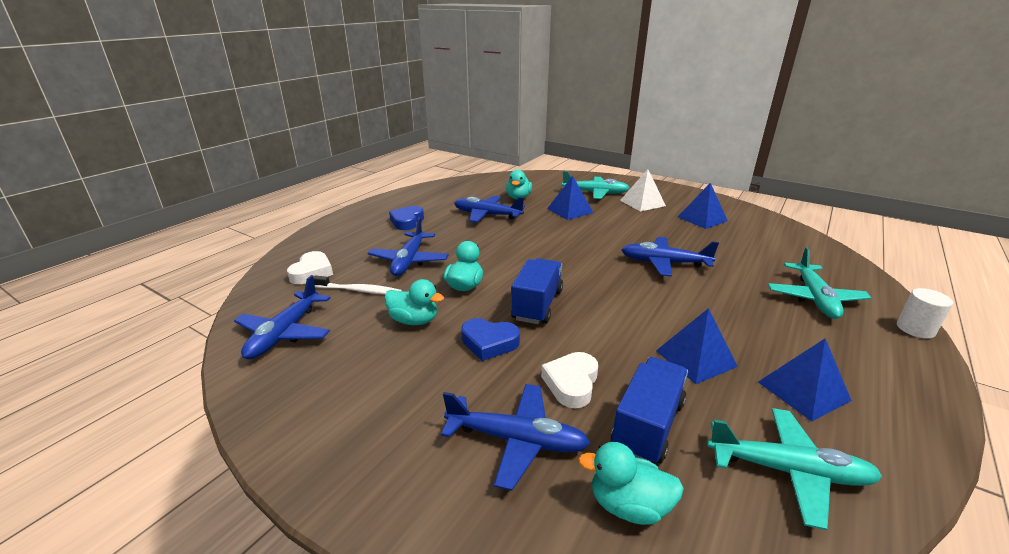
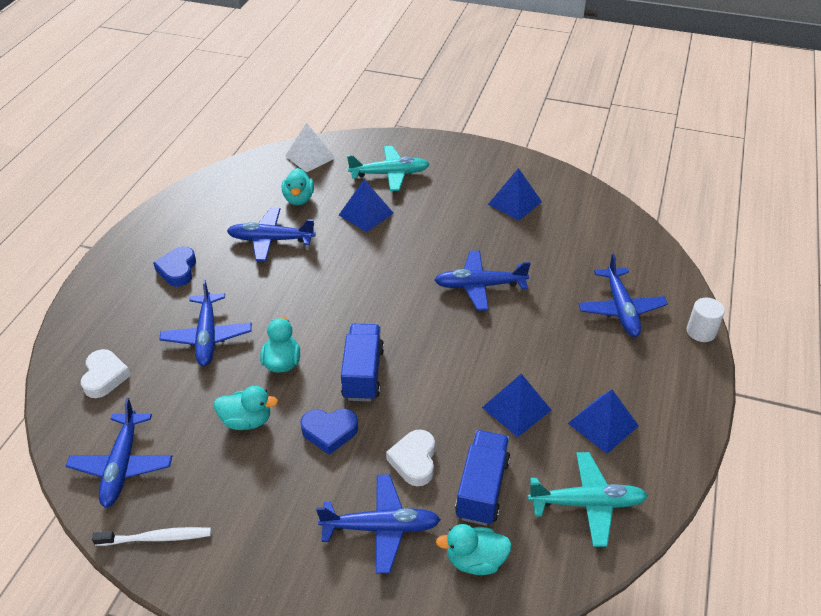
camera: 15 degrees left, 15 degrees up
(359, 290) = (171, 392): white toothbrush -> white toothbrush (156, 538)
(642, 203) = (447, 184): white pyramid -> white pyramid (310, 157)
(814, 298) = (621, 309): turquoise plane -> blue plane

